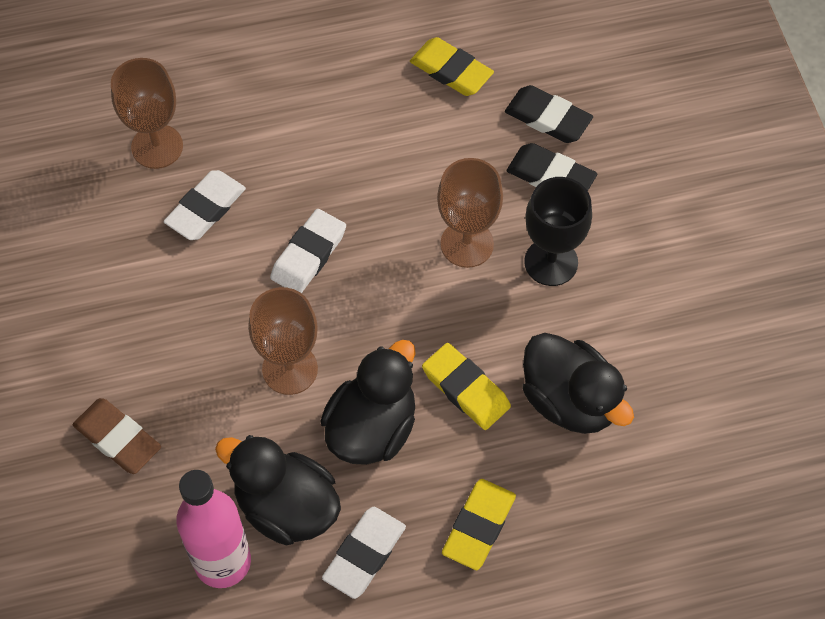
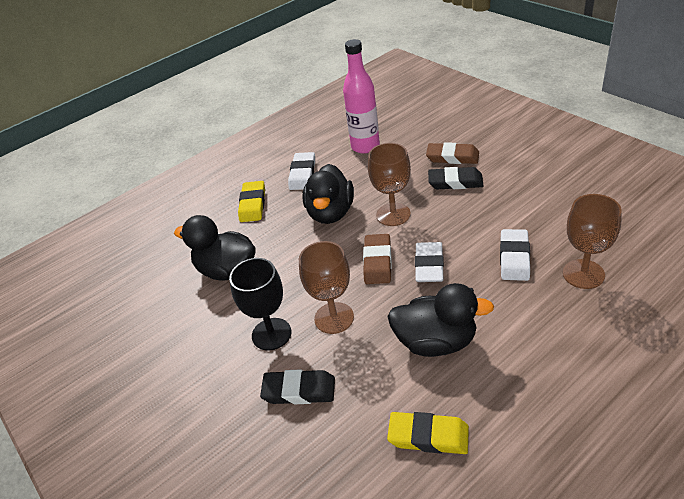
camera: 160 degrees right, 20 degrees down
(286, 507) = (351, 172): black duck -> black duck (436, 342)
(365, 297) = (377, 262): none -> brown eraser
(465, 389) = (290, 249): yellow eraser -> none
(548, 118) = (324, 436): black eraser -> black eraser (455, 182)

